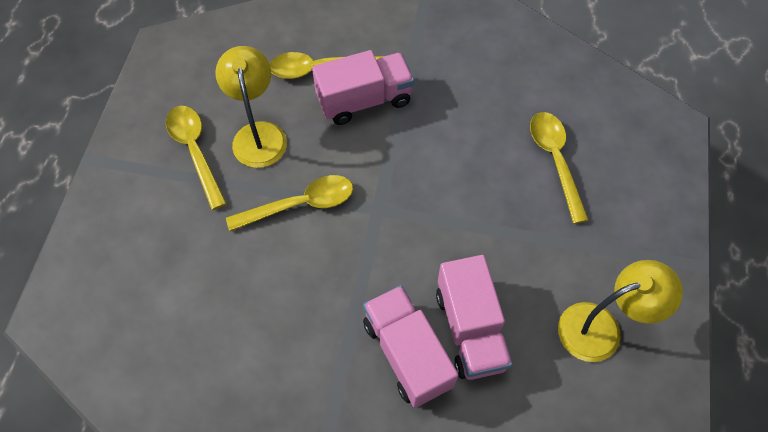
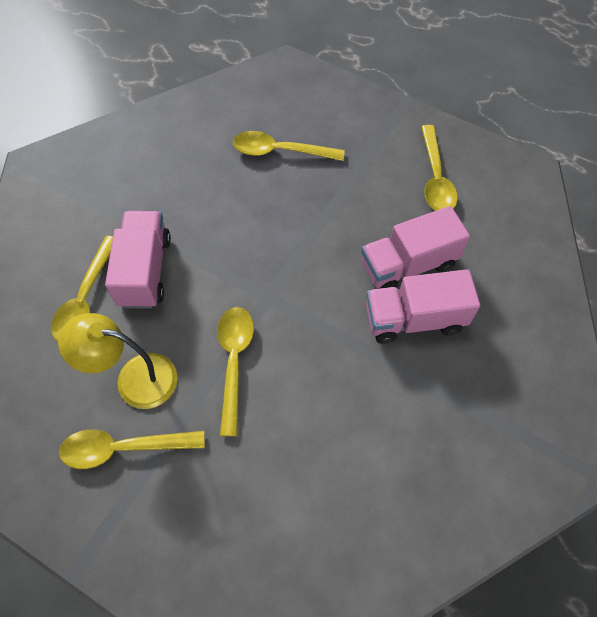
camera: 70 degrees left, 0 degrees up
(470, 329) = (408, 265): pink truck -> pink truck turned 150 degrees clockwise
(601, 328) = (435, 178): yellow lamp -> yellow spoon

